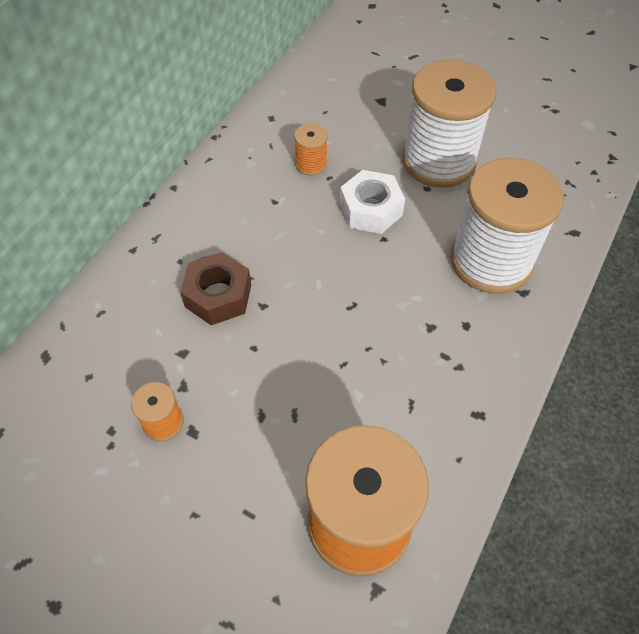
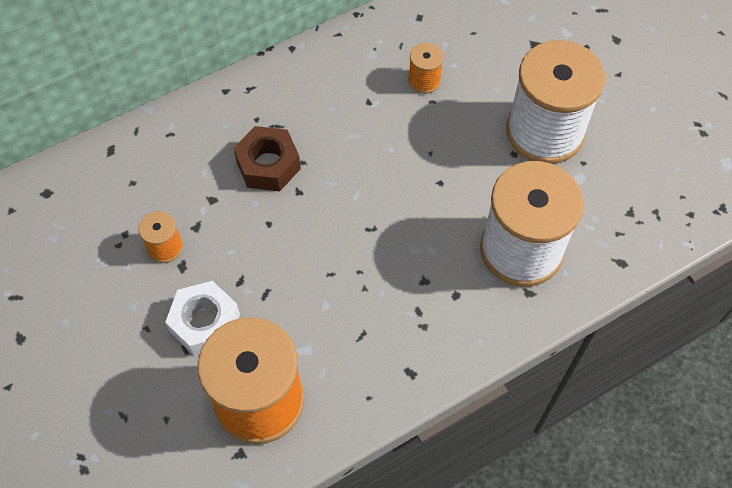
camera: 30 degrees right, 5 degrees up
(371, 209) = (447, 150): white nut -> white nut (205, 323)

